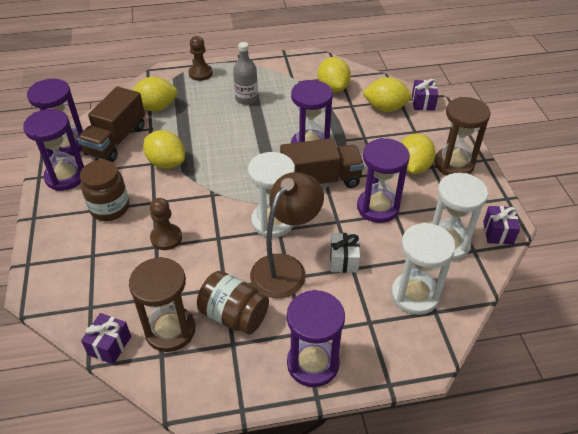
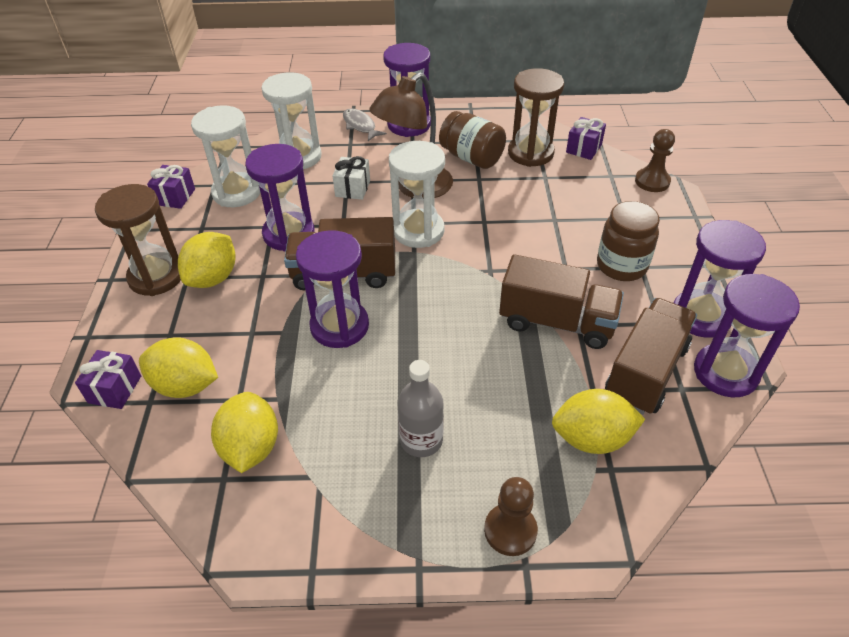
camera: 170 degrees left, 0 degrees up
(166, 163) = (556, 322): yellow lemon -> brown truck
(166, 238) = (544, 226): brown pawn -> brown pawn (652, 181)
(369, 354) = (360, 126): none -> grey fish

